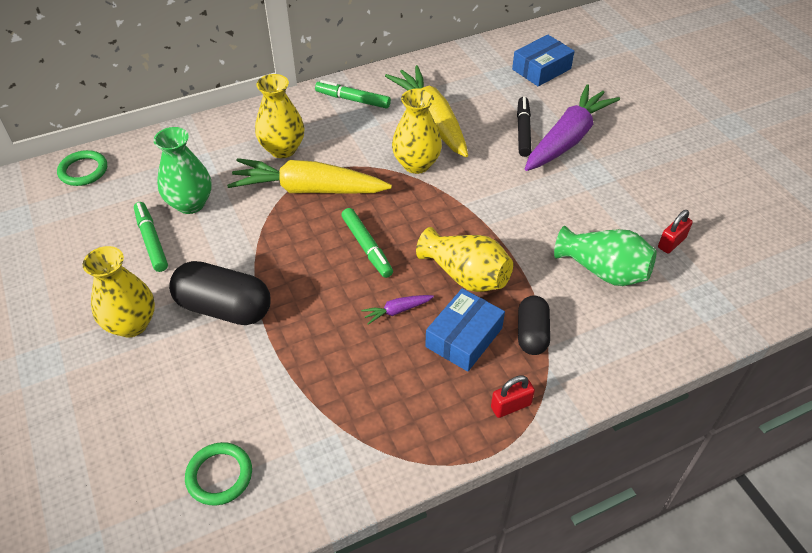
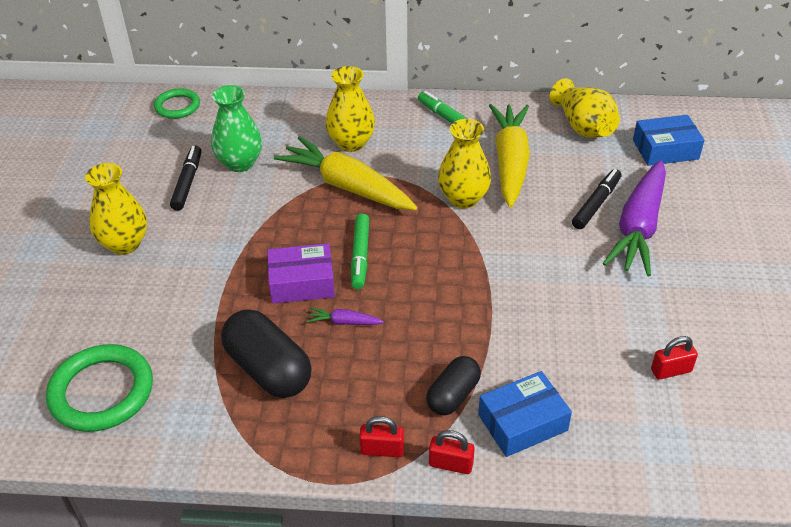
camera: 30 degrees right, 5 degrees down
(151, 240) = (188, 182): green marker -> black marker
(219, 475) = (102, 392): green ring -> green ring, size x1.67
(224, 308) = (203, 260): black capsule -> black capsule (268, 369)
(333, 291) = (302, 283): none -> purple box
(464, 337) = (386, 371): blue box -> blue box (522, 422)
(466, 275) = (431, 317): yellow vase -> yellow vase (583, 126)
(567, 139) = (638, 227): purple carrot -> purple carrot turned 135 degrees clockwise
(572, 391) = (450, 464): none -> red padlock
(603, 271) = (573, 368): green vase -> none

